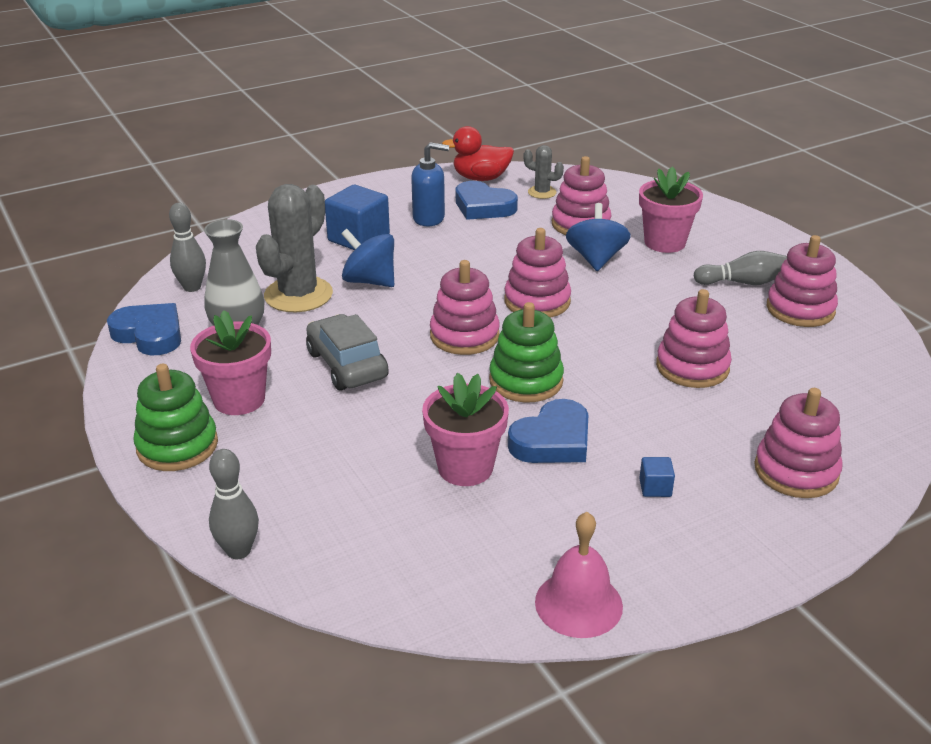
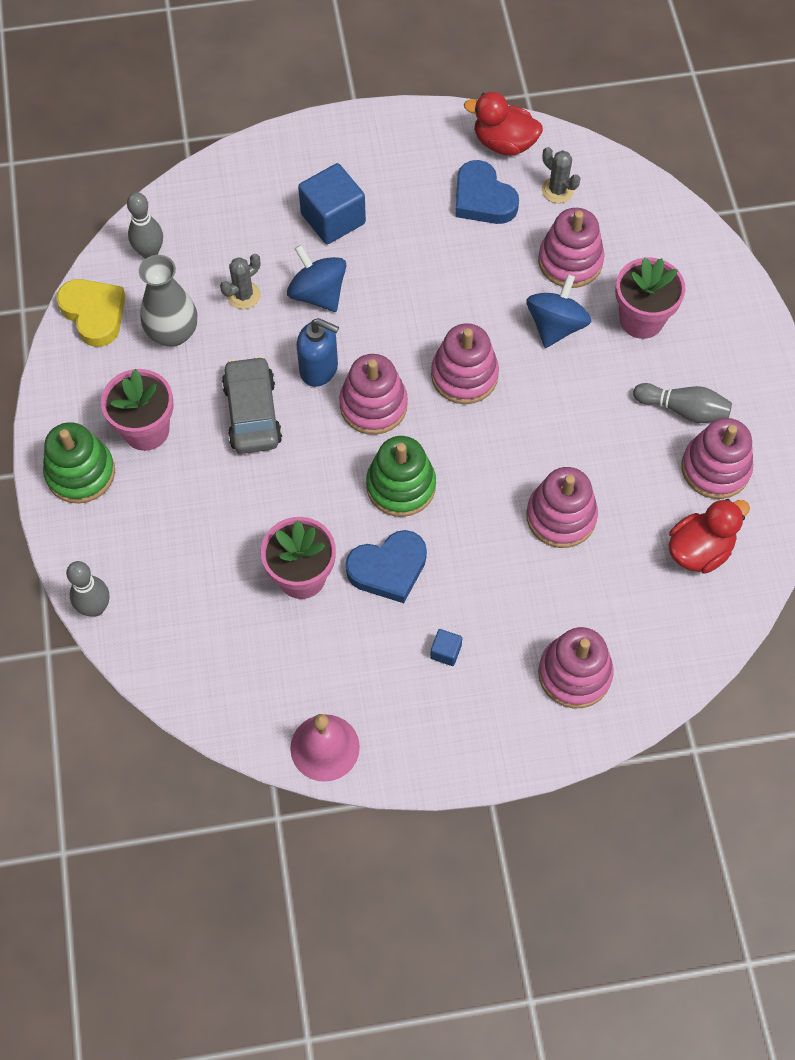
camera: 20 degrees right, 30 degrees up
(149, 334) = (94, 314): blue heart -> yellow heart
(298, 295) = (243, 295): grey cactus -> grey cactus, size x0.49
(429, 218) = (417, 203): blue soap dispenser -> blue soap dispenser (319, 369)
(833, 360) = (699, 550): none -> red duck

